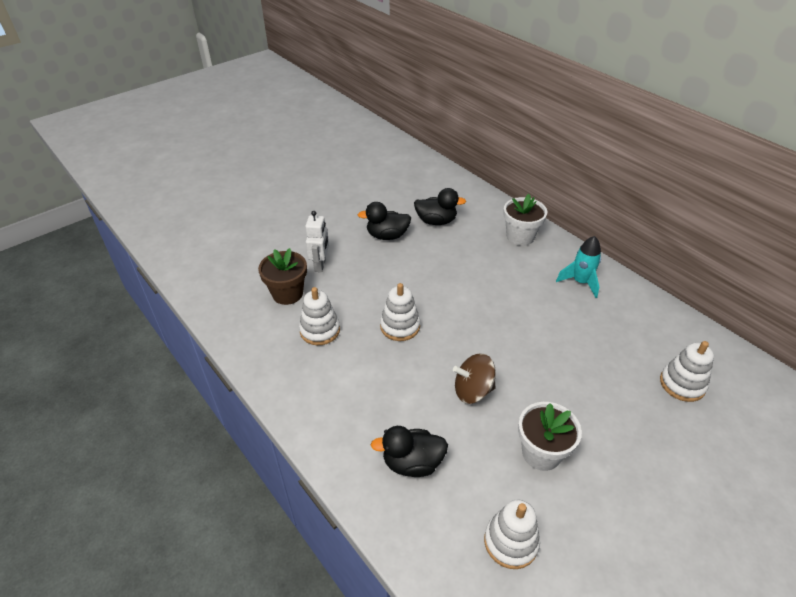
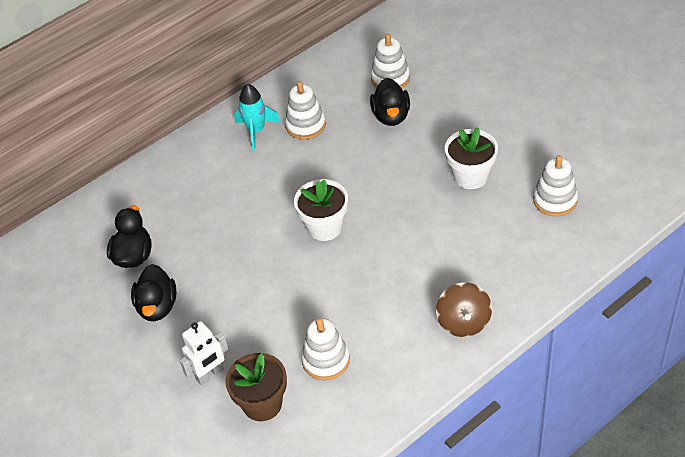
camera: 85 degrees left, 5 degrees up
(320, 265) = (210, 375): white robot -> white robot turned 135 degrees clockwise
(400, 326) = (319, 284): white stacking toy -> white stacking toy (305, 125)
(412, 463) = (491, 266): black duck -> black duck (391, 116)
(472, 390) = (406, 222): brown spinning top -> brown spinning top (463, 322)
(520, 236) = (174, 175): white flower pot -> white flower pot (324, 227)

